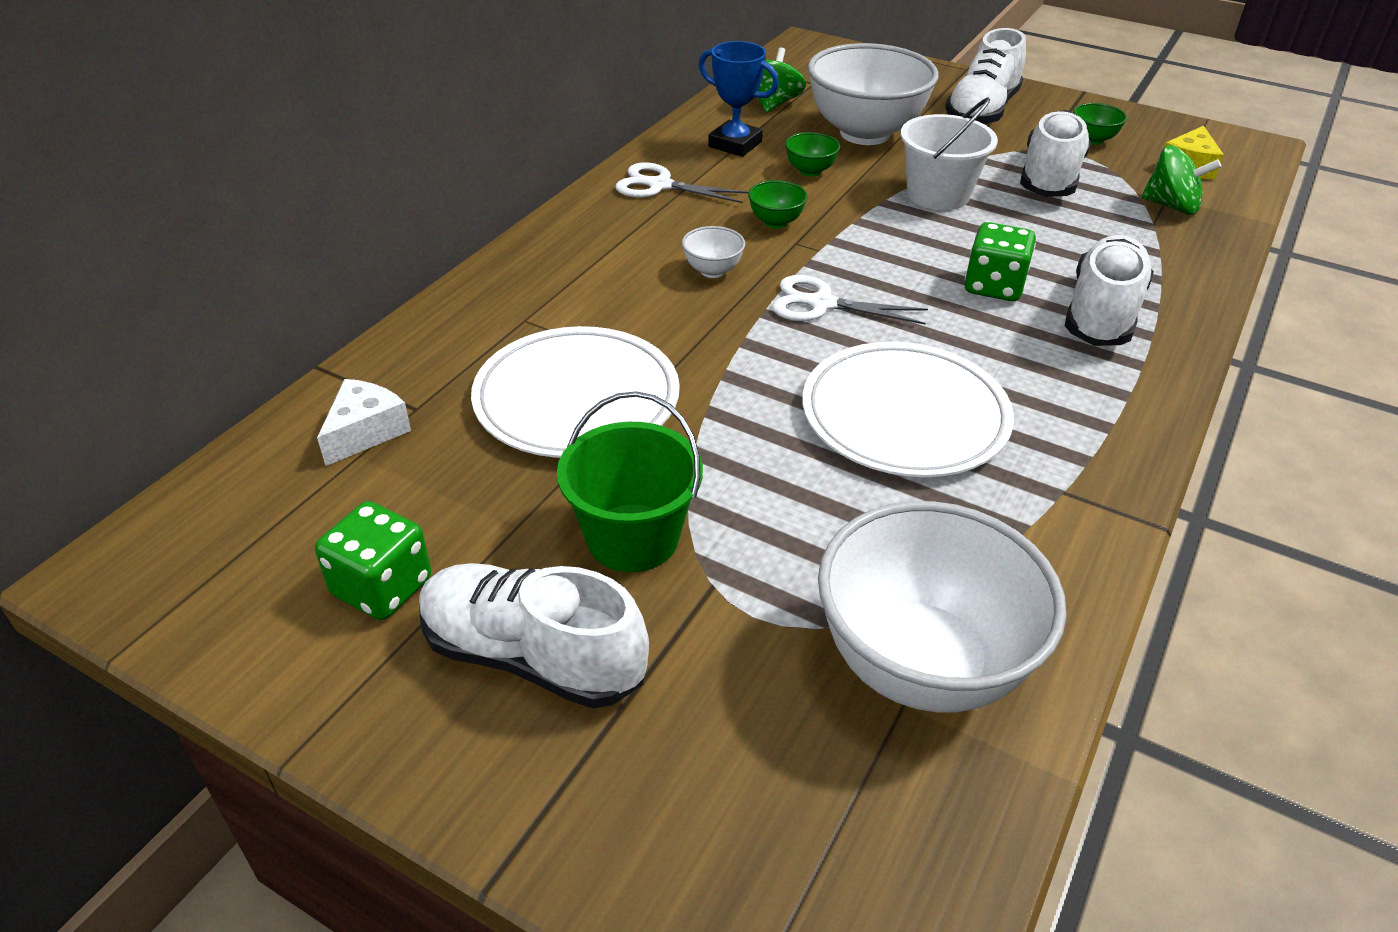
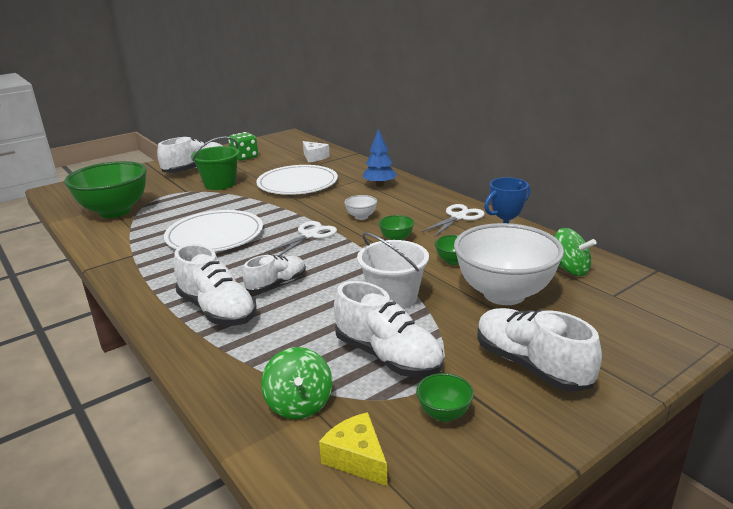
camera: 115 degrees right, 15 degrees down
(543, 285) = (379, 185): none -> blue tree
(921, 665) = (115, 211): white bowl -> green bowl
(994, 286) = (277, 284): green dice -> white shoe
(1171, 206) = (299, 404): green spinning top -> green spinning top turned 60 degrees counterclockwise

